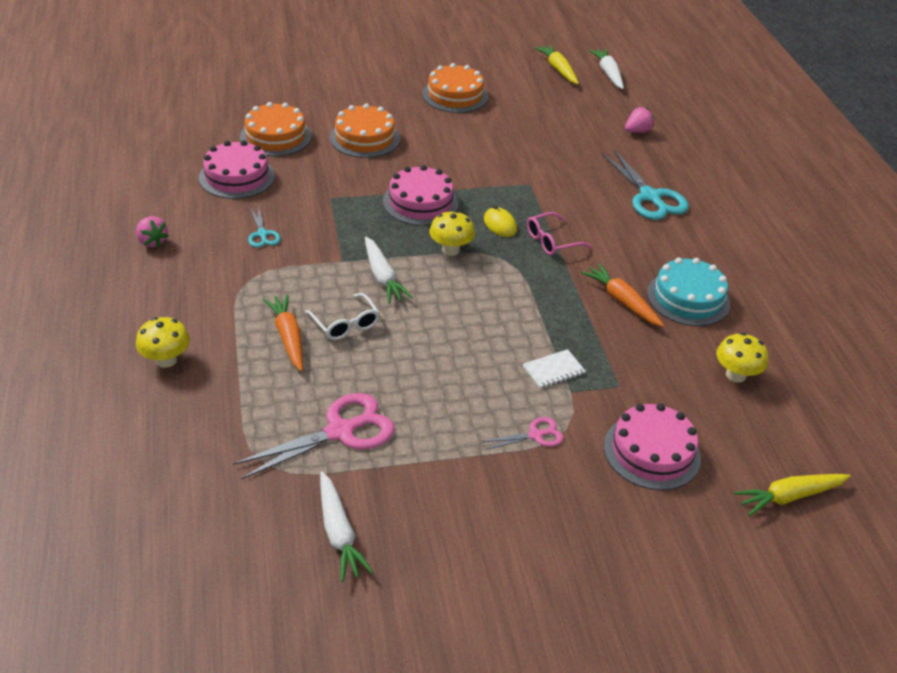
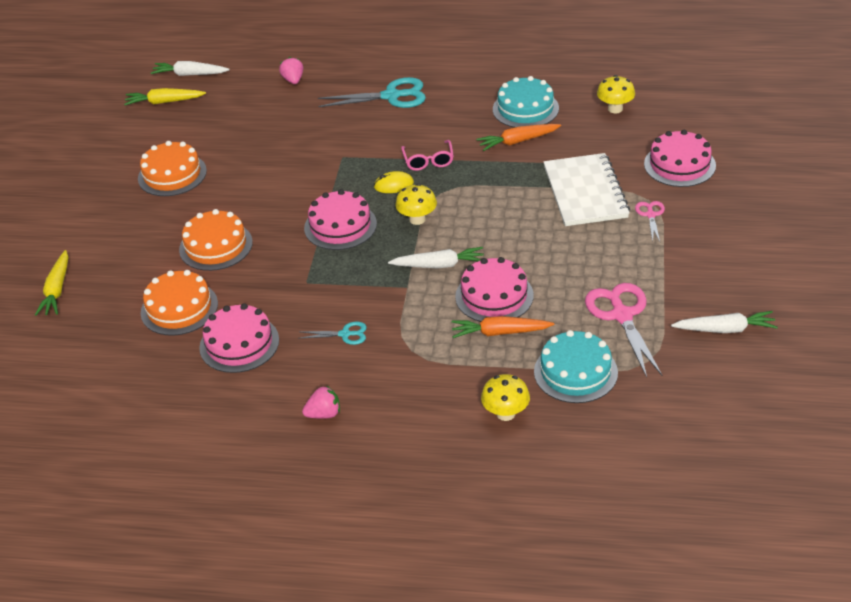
camera: 65 degrees left, 0 degrees up
(237, 405) = (575, 372): none -> turquoise cake
(345, 324) = (494, 296): white glasses -> pink cake
(553, 370) = (585, 192): white notebook -> white notebook, size x2.32
(789, 497) = (732, 117): yellow carrot -> yellow carrot (57, 290)

